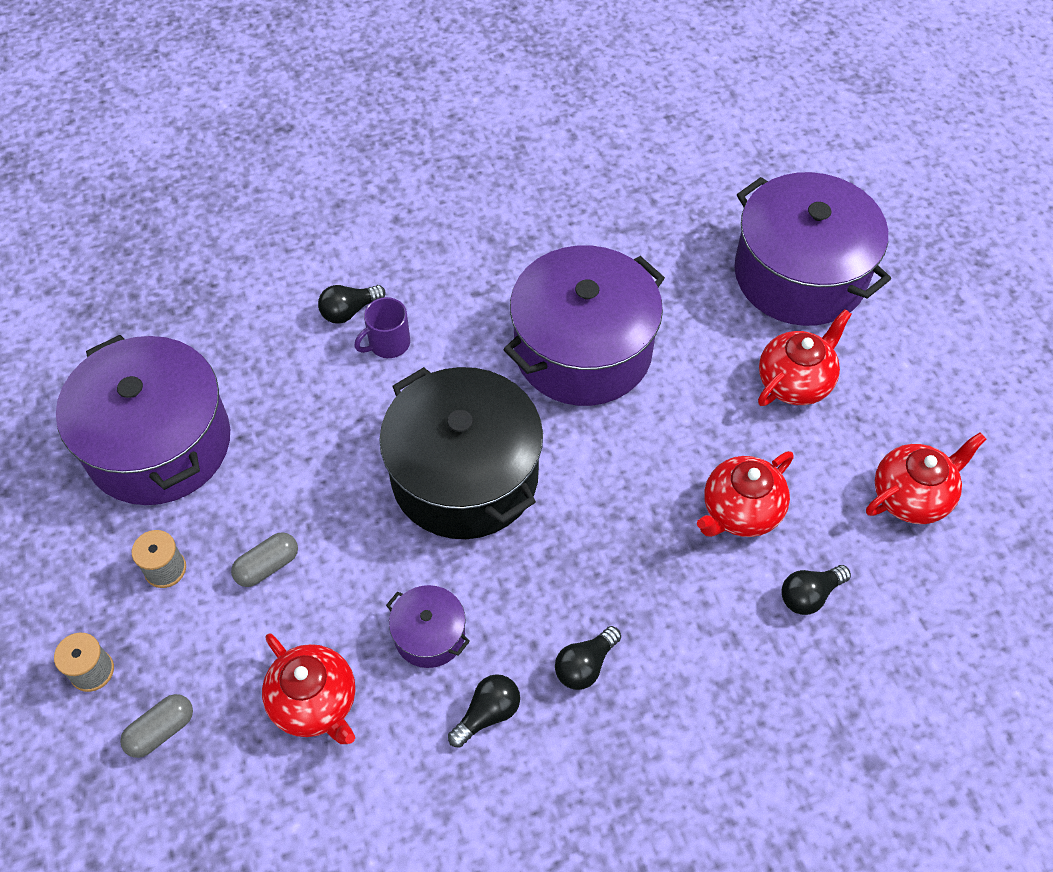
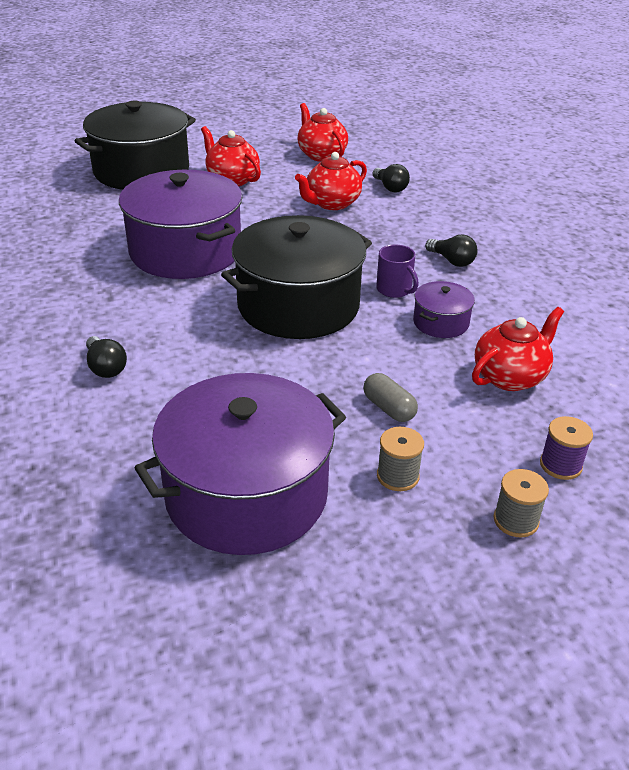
camera: 90 degrees left, 20 degrees down
(161, 731) = (560, 465): grey capsule -> purple spool
(388, 343) = (152, 344): purple mug -> purple mug (394, 290)
(488, 714) = (497, 298): black light bulb -> none
(740, 511) = (331, 203): red teapot -> red teapot turned 90 degrees clockwise
(800, 274) = (141, 171): purple pot -> black pot

